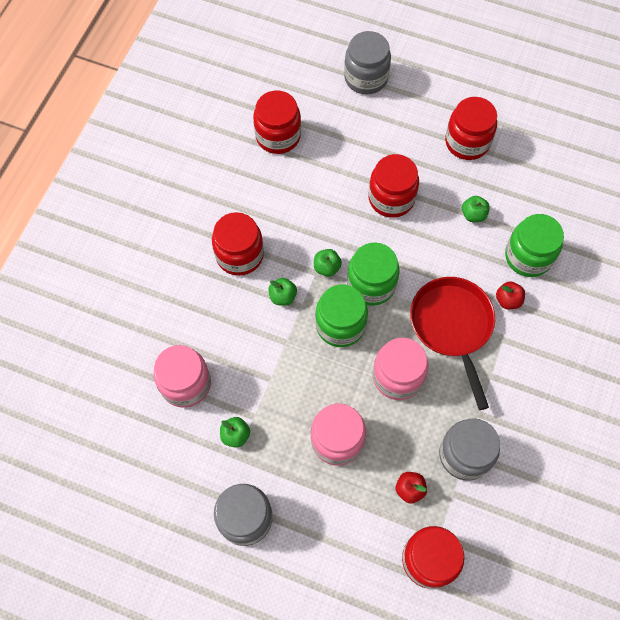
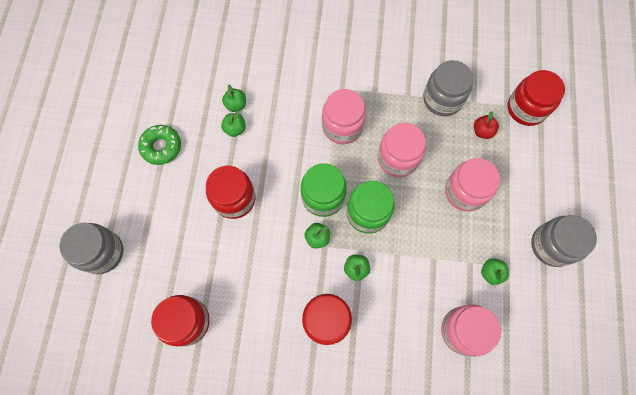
camera: 105 degrees left, 5 degrees up
(452, 326) = (342, 126): red pan -> pink jar
(467, 142) = (161, 147): red jar -> green donut
(503, 221) = (236, 105): none -> green apple
(508, 300) = (307, 90): red apple -> none
(528, 256) = (264, 82): green jar -> none

